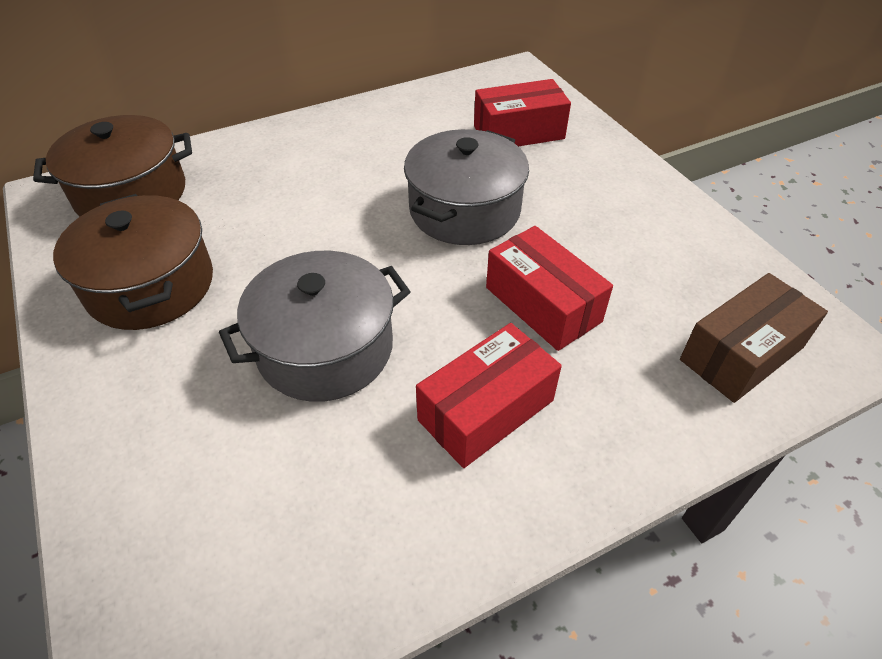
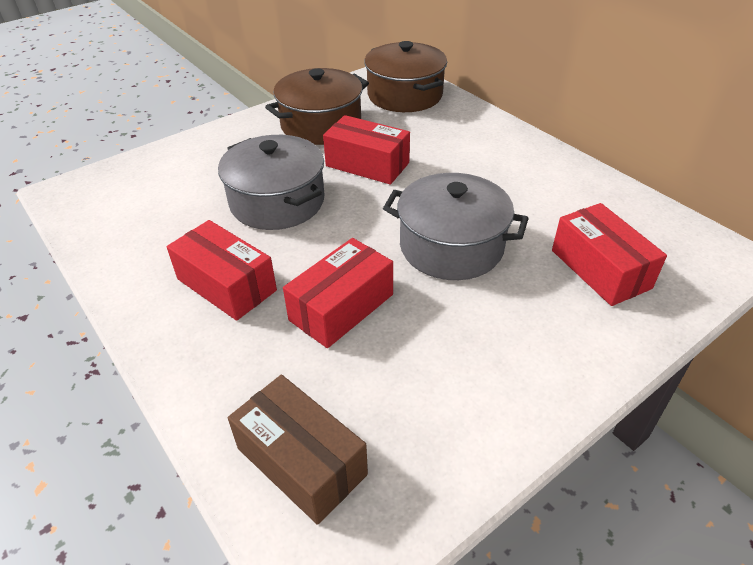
camera: 80 degrees right, 5 degrees down
(281, 251) = (367, 164): none -> red box

